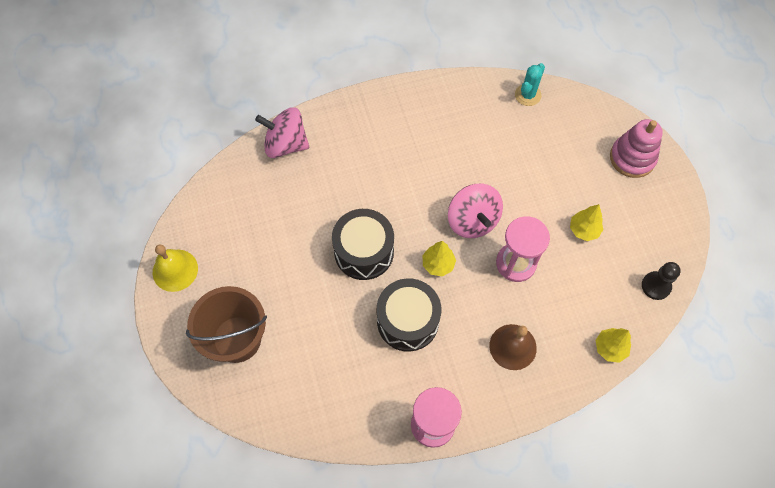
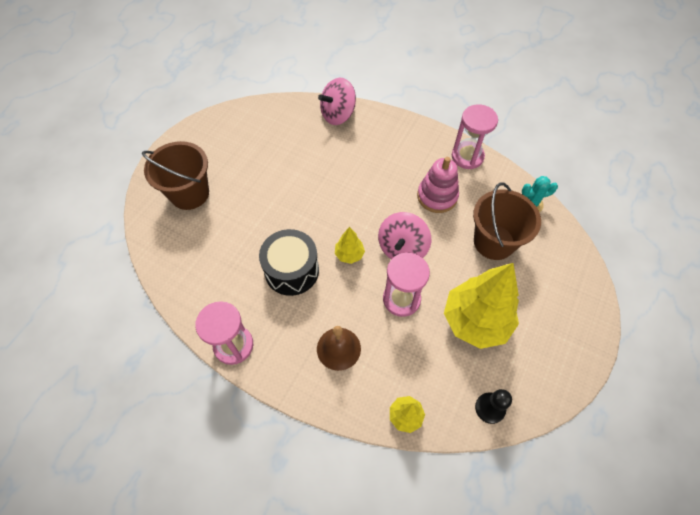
camera: 45 degrees right, 5 degrees down
(175, 270) = (203, 131): yellow bell -> none
(285, 144) = (338, 115): pink spinning top -> pink spinning top turned 90 degrees counterclockwise
(364, 252) = (313, 208): black drum -> none
(438, 92) = (467, 156): none -> pink hourglass
(533, 152) = (494, 242): none -> brown bucket
(583, 230) = (475, 321): yellow tree -> yellow tree, size x2.22
(632, 158) = (569, 306): pink stacking toy -> pink stacking toy (437, 196)

